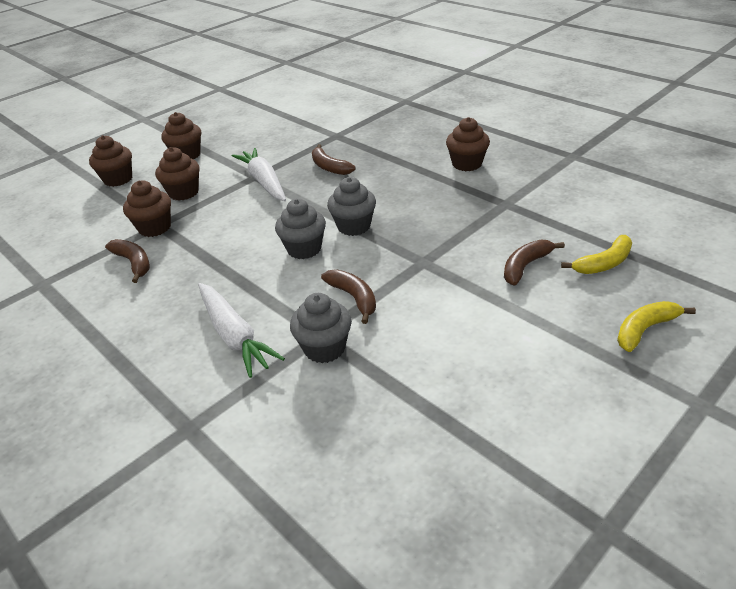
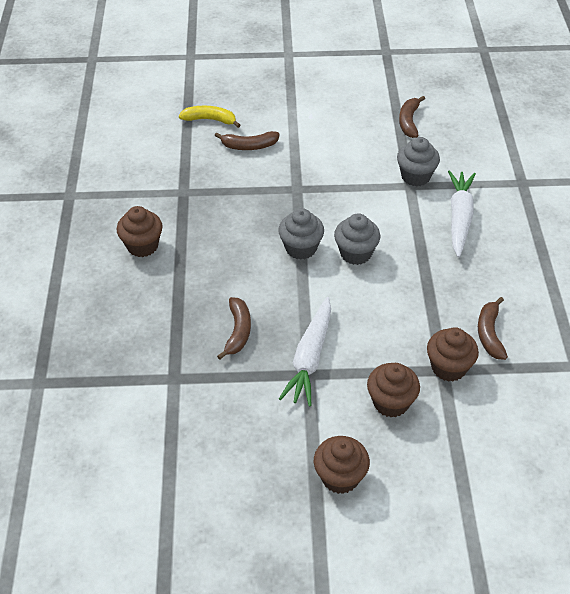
camera: 140 degrees left, 10 degrees up
(118, 179) = (440, 489): brown cupcake -> none
(354, 298) = (366, 194): brown banana -> brown banana (409, 121)
(644, 329) = (255, 85): yellow banana -> none

